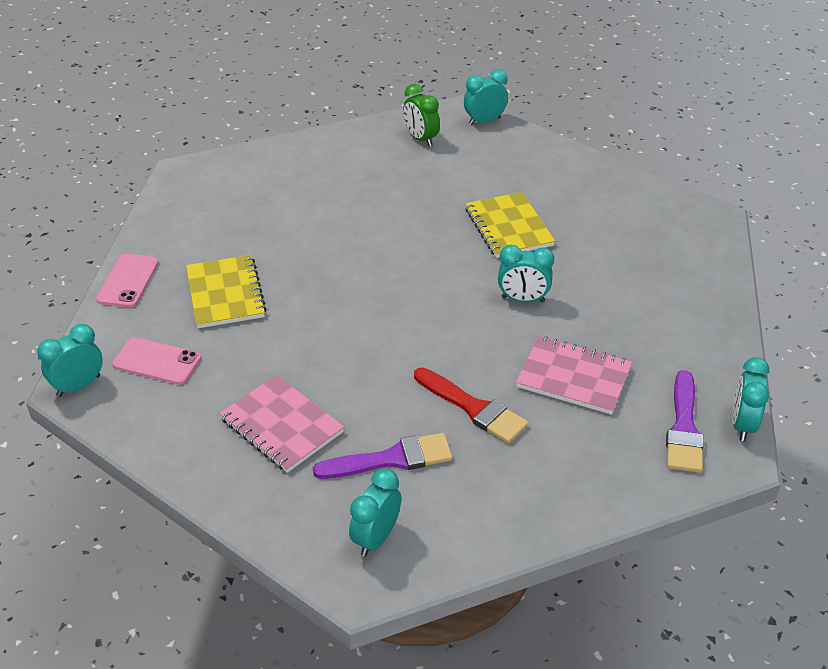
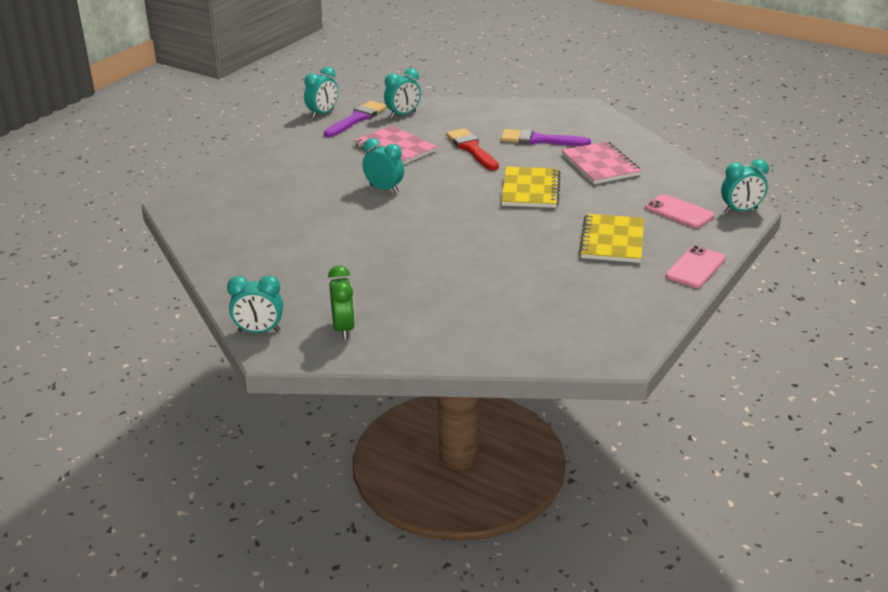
camera: 155 degrees left, 10 degrees down
(376, 538) = (568, 118): turquoise clock -> turquoise clock (403, 115)
(508, 227) = (343, 233): yellow notebook -> yellow notebook (530, 190)

